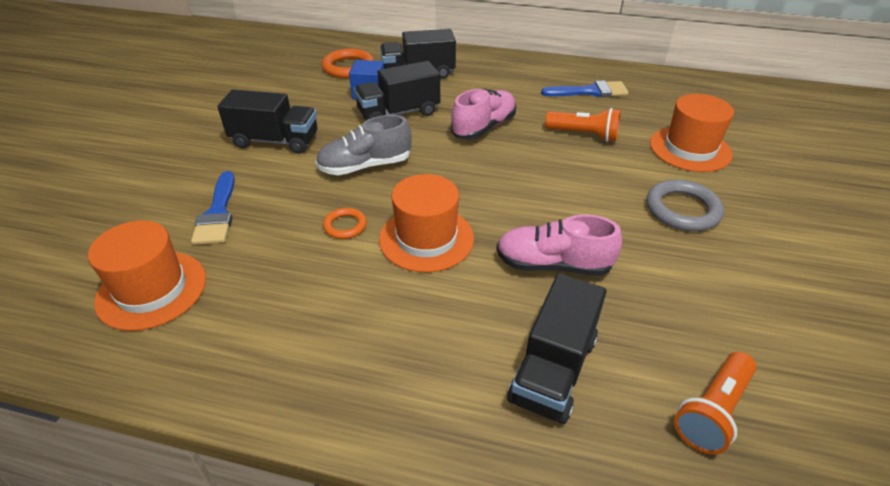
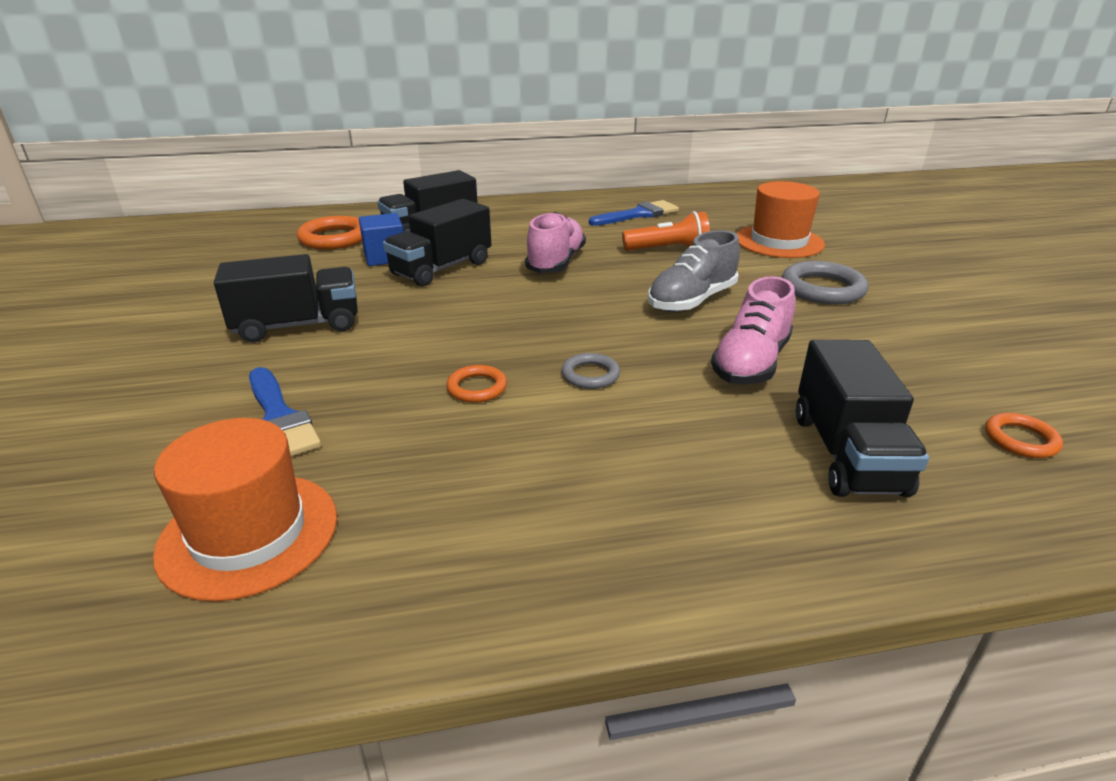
camera: 25 degrees left, 10 degrees down
(365, 166) = (447, 325): grey shoe -> grey shoe (692, 300)
(426, 238) = (590, 375): orange hat -> grey ring
(553, 265) = (751, 363): pink shoe -> pink shoe turned 45 degrees counterclockwise
(712, 411) = (1020, 439): orange flashlight -> orange ring

